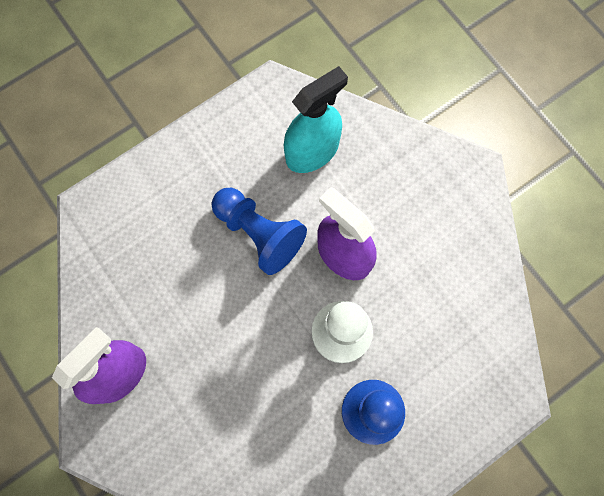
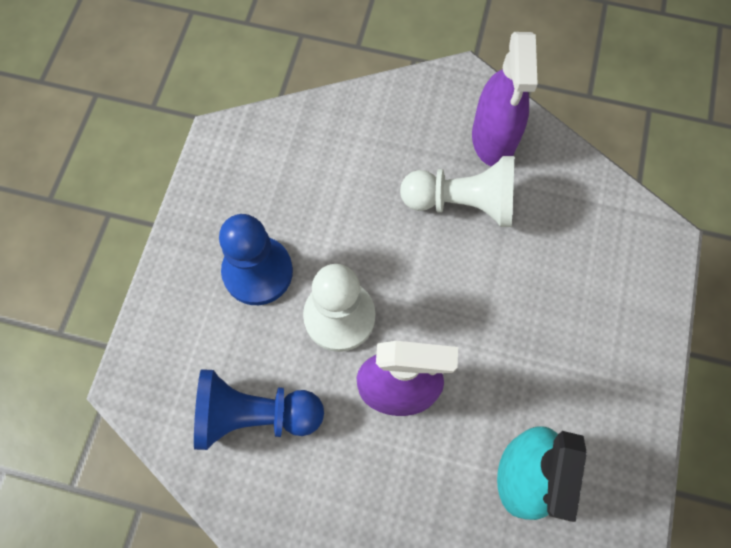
camera: 140 degrees right, 5 degrees down
(189, 343) = (462, 203): none -> white pawn
(259, 234) = (494, 344): blue pawn -> blue pawn (254, 415)

